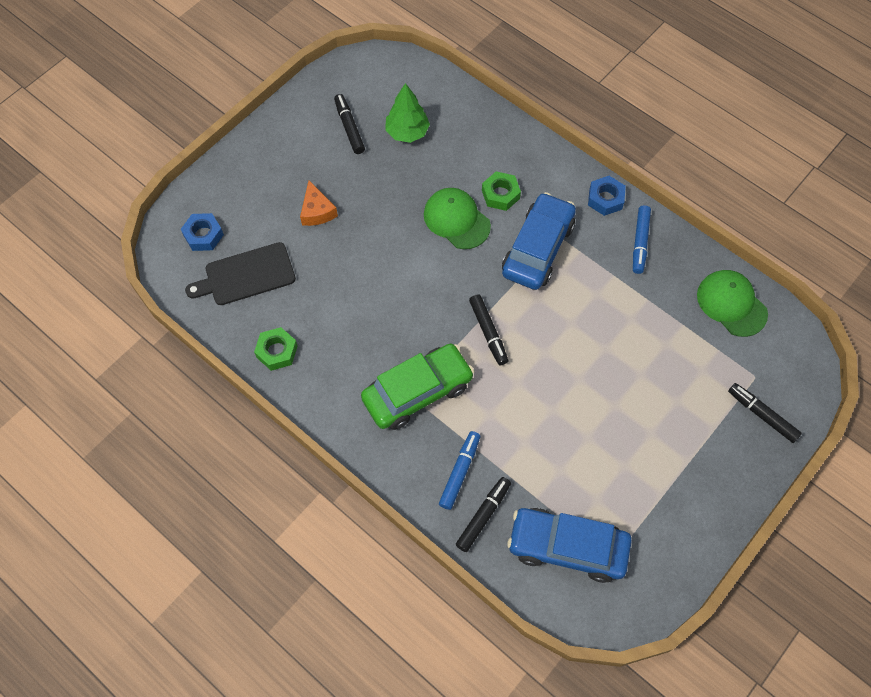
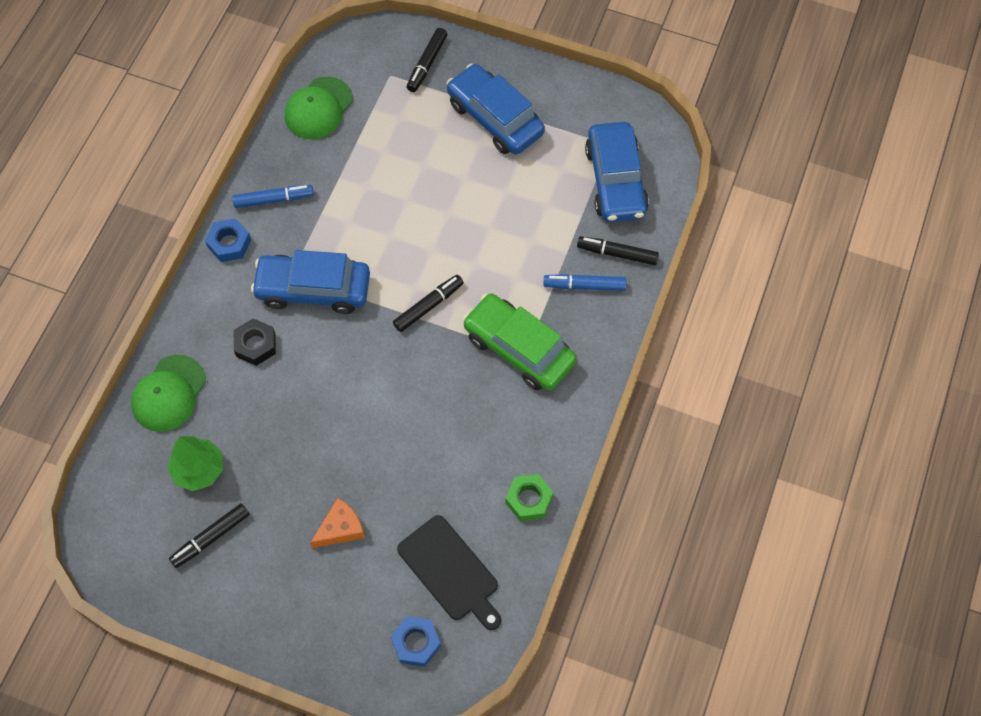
camera: 110 degrees left, 0 degrees up
(456, 220) = (303, 378): green cap -> green cap (169, 394)
(500, 194) = (255, 345): green nut -> black nut
(677, 457) = (495, 118): none -> blue car

